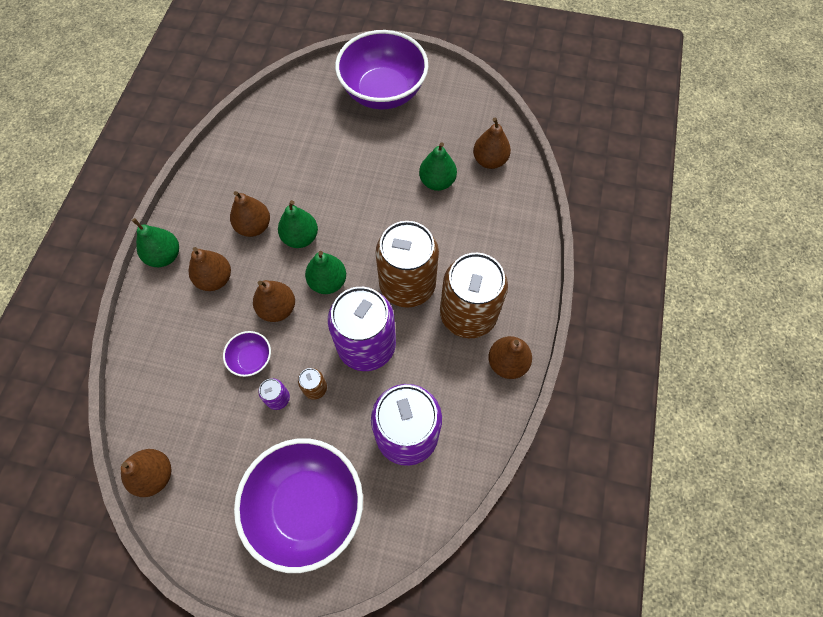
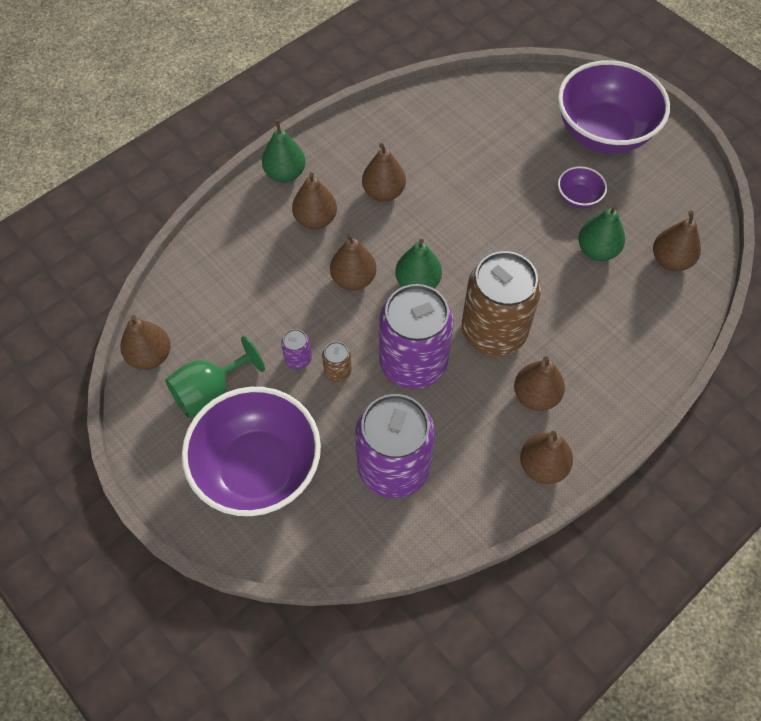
camera: 35 degrees right, 5 degrees down
(226, 471) = (210, 392): none -> green goblet
(251, 359) = (299, 310): purple bowl -> purple bowl (578, 198)
(300, 237) = (420, 227): green pear -> none
(468, 314) = (536, 395): brown can -> brown pear

